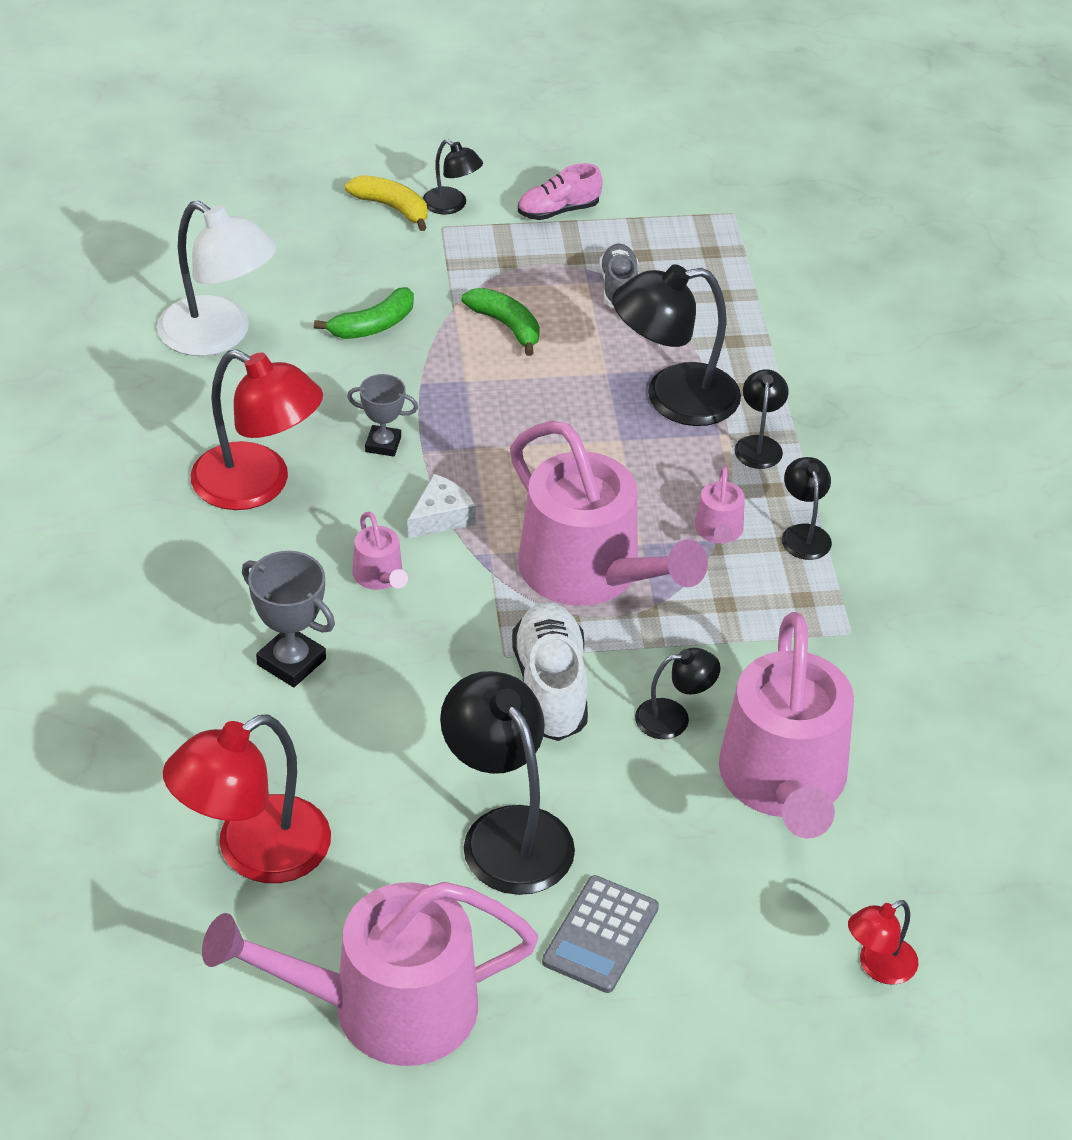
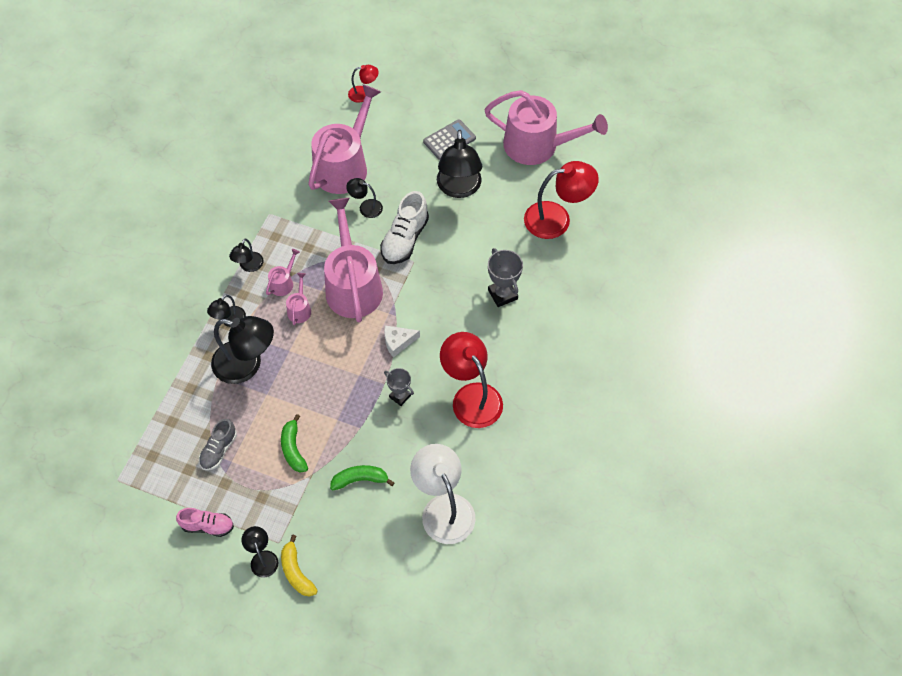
camera: 150 degrees left, 15 degrees up
(379, 576) = (443, 321): pink watering can -> pink watering can (299, 309)

